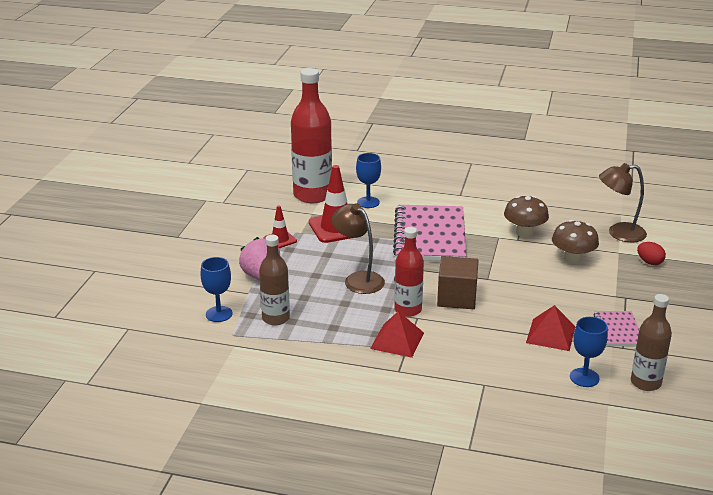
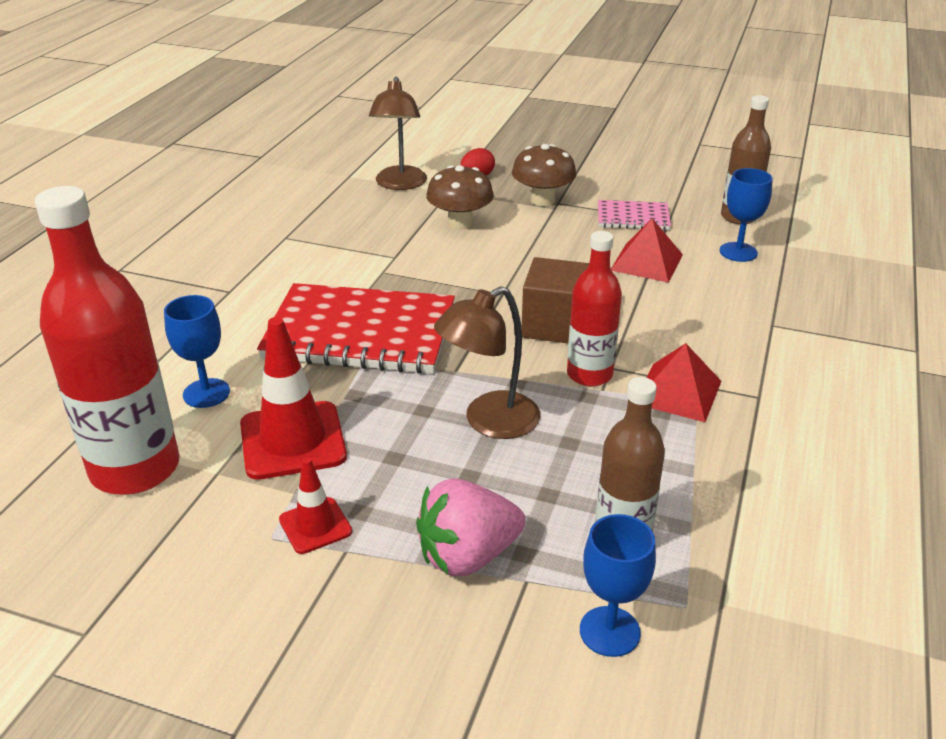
camera: 85 degrees left, 5 degrees up
(430, 236) = (360, 333): pink notebook -> red notebook
(524, 233) = (376, 249): brown mushroom -> brown mushroom (542, 200)

